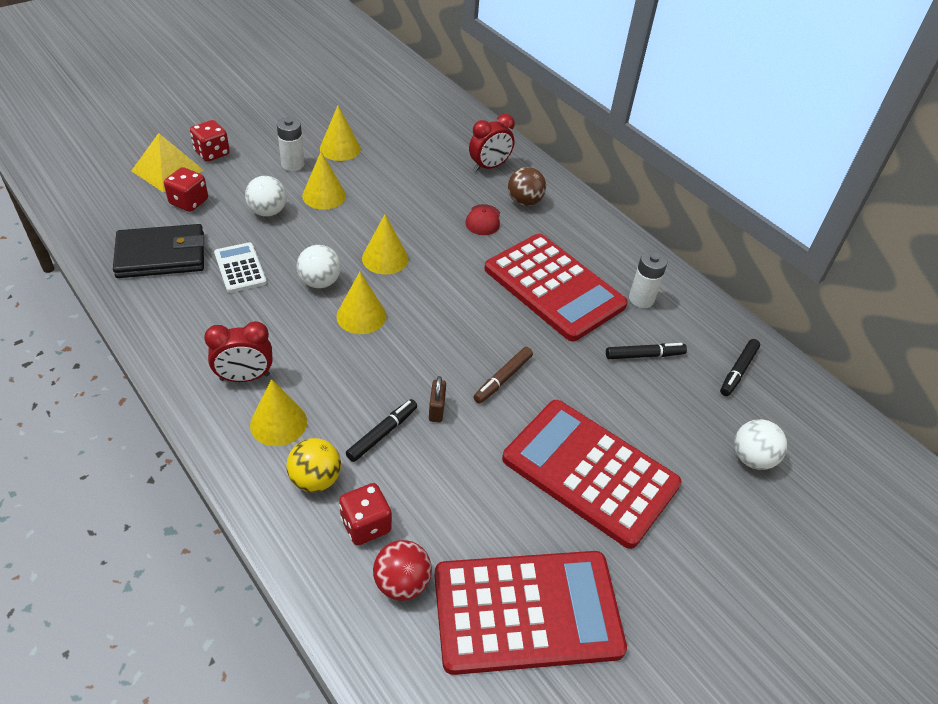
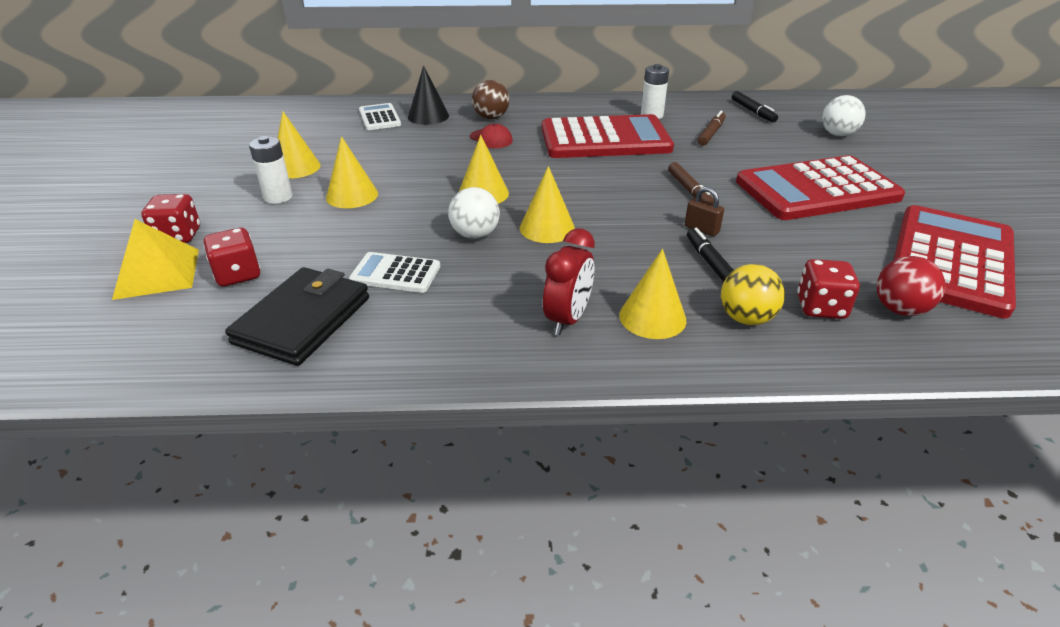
camera: 50 degrees left, 10 degrees down
(268, 212) = (330, 232): white ball -> none
(459, 144) = (379, 118): none -> white calculator
(489, 167) = (428, 116): red clock -> black cone
(644, 355) = (711, 133): black marker -> brown marker

